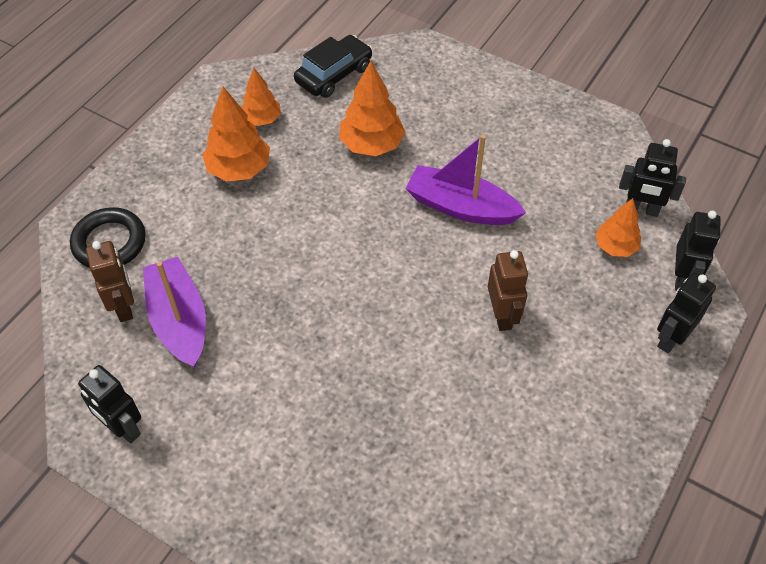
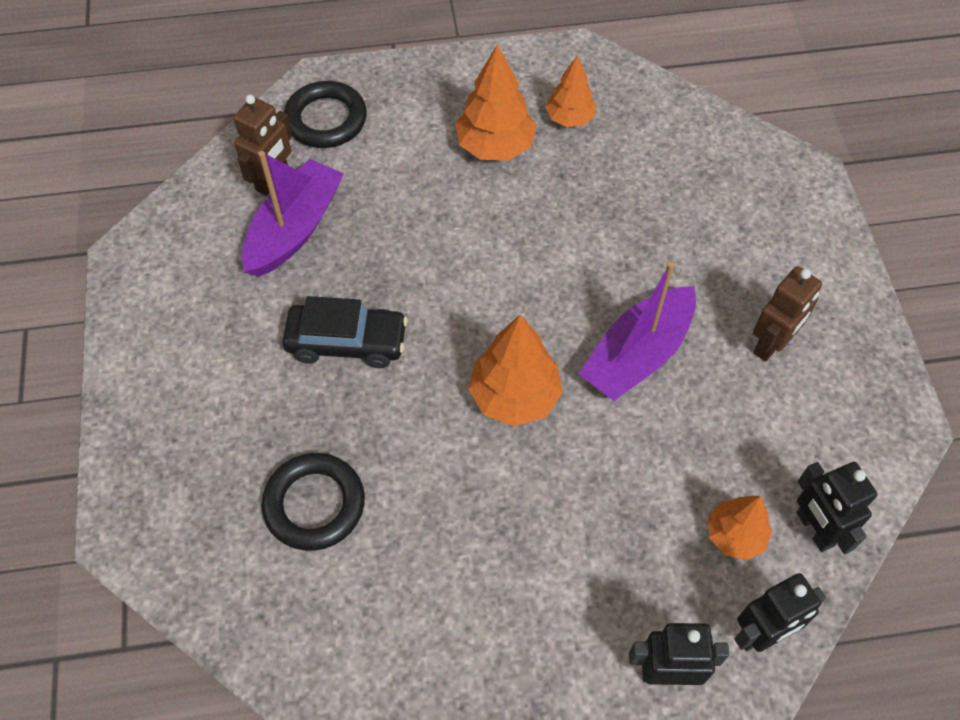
camera: 50 degrees right, 5 degrees up
(123, 428) = (158, 272): black robot -> none
(334, 75) = (687, 131): black car -> black car (347, 342)
(372, 145) = (634, 224): orange tree -> orange tree (514, 396)
(405, 449) = (314, 504): none -> black ring
(461, 207) = (638, 354): purple boat -> purple boat turned 120 degrees counterclockwise
(502, 315) = (540, 484): brown robot -> brown robot (771, 344)

